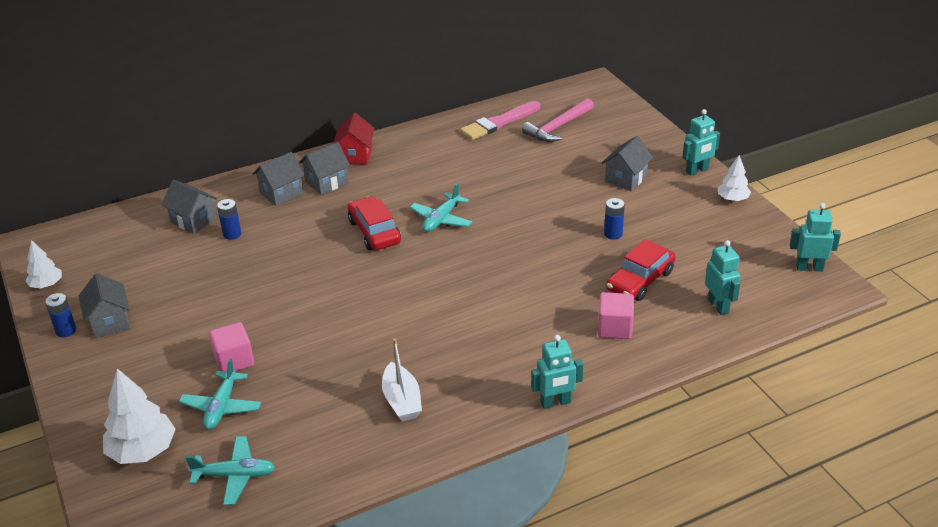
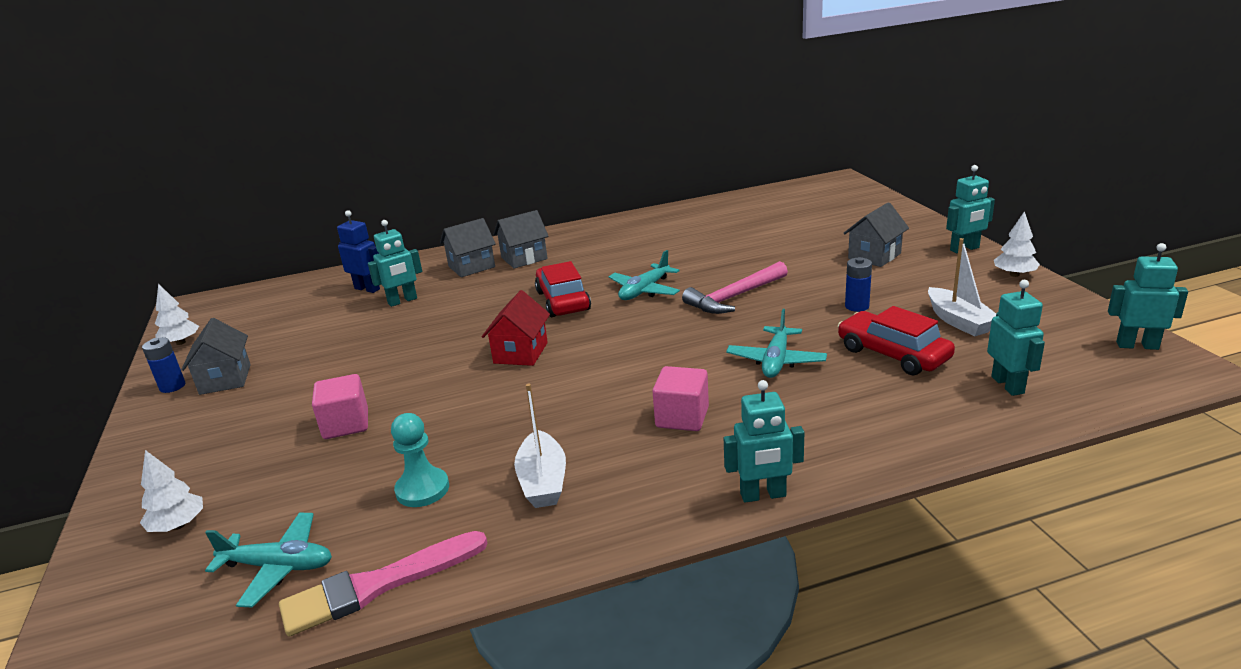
camera: 10 degrees right, 10 degrees down
(142, 450) = (178, 525): white tree -> white tree, size x0.59
(193, 220) = (367, 289): grey house -> blue robot
(222, 407) = (305, 477): turquoise plane -> turquoise plane (776, 361)
(232, 234) = (402, 301): blue battery -> turquoise robot
(316, 412) = (422, 489): none -> turquoise pawn
(355, 155) = (563, 236): red house -> red house (521, 353)
(498, 123) = (727, 210): pink brush -> pink brush (377, 585)
(558, 127) = (794, 213): pink hammer -> pink hammer (734, 297)
(615, 328) = (856, 406): pink cube -> pink cube (682, 417)
(640, 280) = (893, 354): red car -> red car turned 90 degrees clockwise
(688, 247) = (959, 321): none -> white boat

